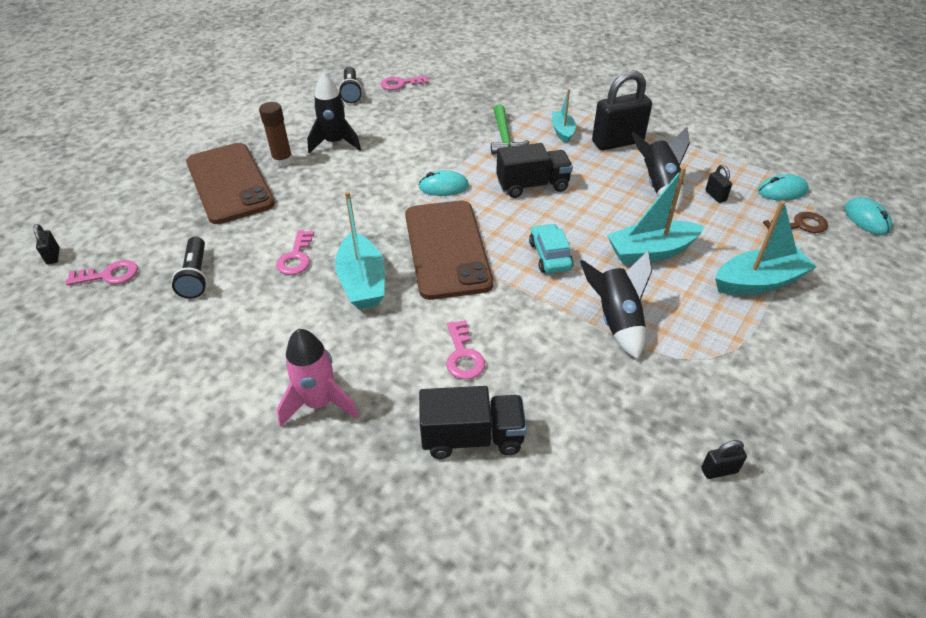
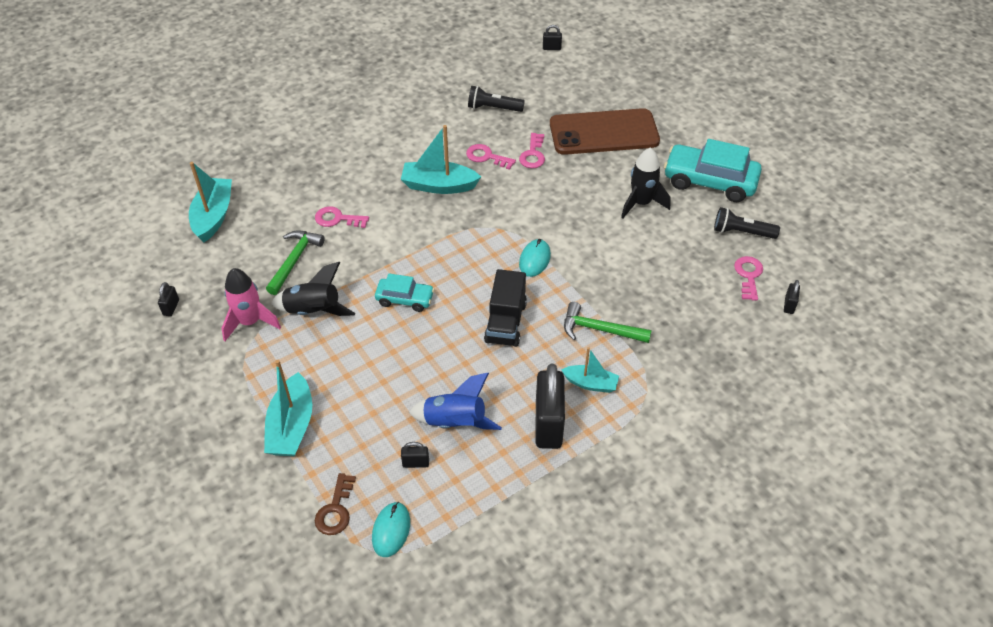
camera: 110 degrees right, 5 degrees up
(109, 275) = (516, 71): pink key -> pink key (533, 154)
(283, 161) = (625, 166): brown glue stick -> none
(290, 114) = (709, 181): none -> turquoise car
(319, 403) = (344, 148): pink rocket -> pink rocket (250, 322)
(422, 66) = (789, 305): none -> black padlock
(447, 249) = (449, 240): brown phone -> none
(472, 437) = (274, 206): black truck -> none
(556, 370) = (294, 260): none -> green hammer
(651, 252) = (370, 369): turquoise boat -> turquoise boat (213, 216)
(659, 186) = (455, 422): black rocket -> blue rocket
(866, 219) = (309, 580): turquoise mouse -> none

